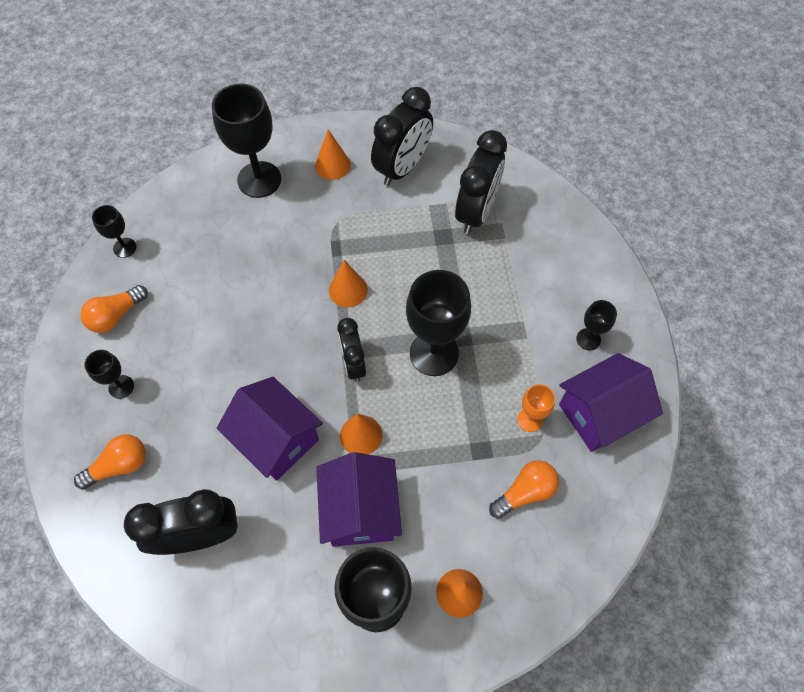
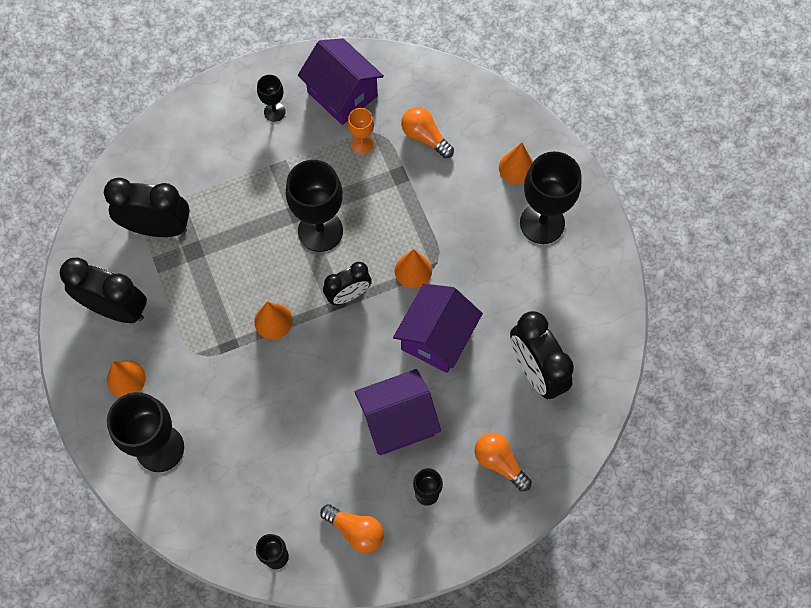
camera: 105 degrees left, 5 degrees up
(360, 510) = (477, 253): purple house -> purple house (397, 421)

